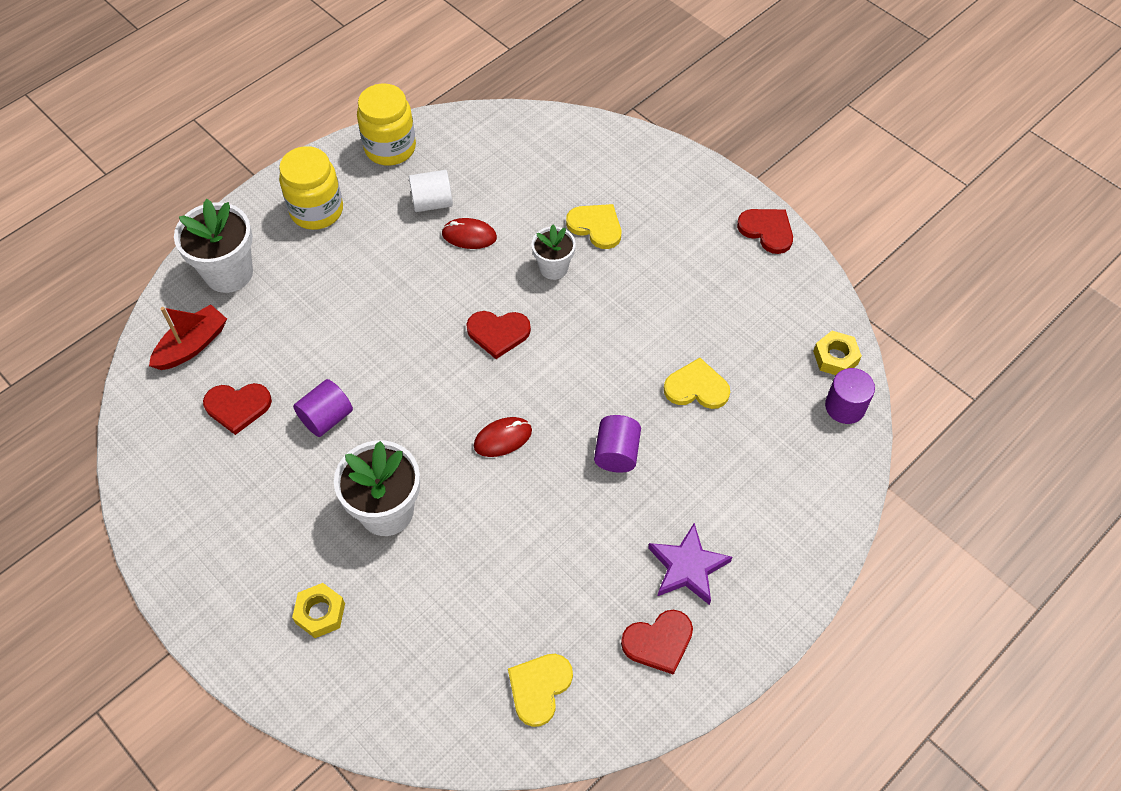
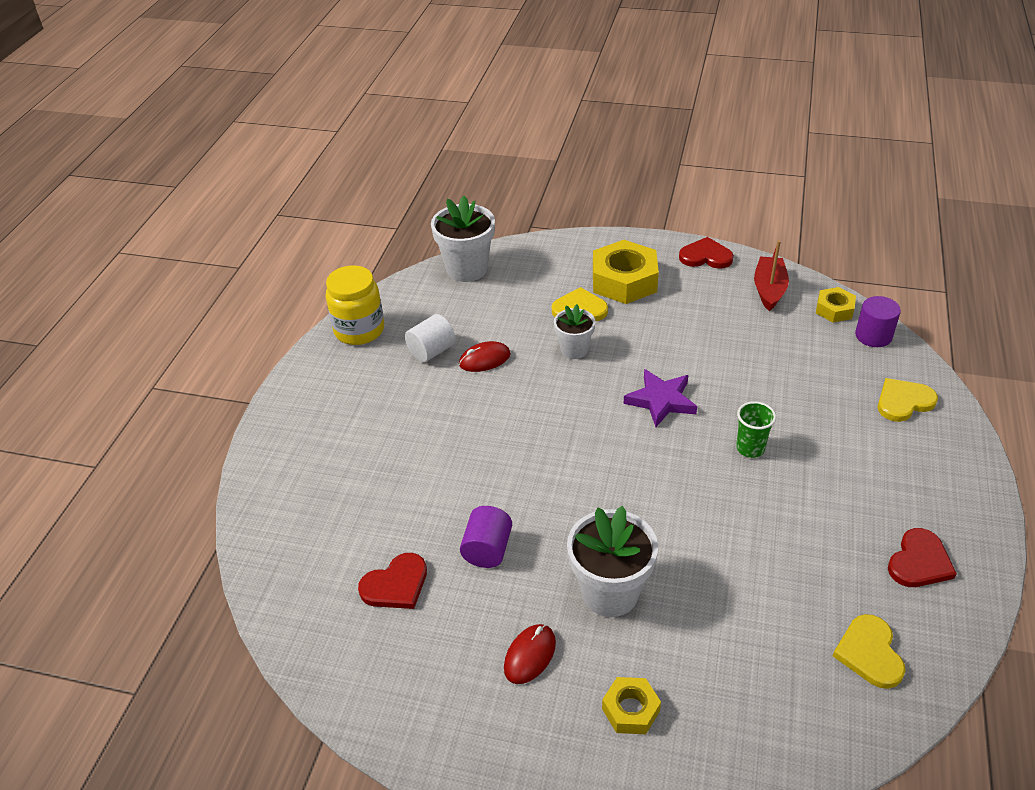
camera: 30 degrees left, 15 degrees down
(192, 345) = (306, 558): red boat -> red boat (769, 290)
(229, 273) = (292, 485): white flower pot -> white flower pot (467, 269)
(317, 210) = (334, 401): yellow jar -> none
(498, 333) = (574, 414): red heart -> none
(503, 438) = (652, 485): red mouse -> red mouse (530, 655)
(616, 453) = (750, 448): purple cylinder -> green cup
(663, 217) = (624, 281): none -> yellow nut
(687, 567) = (883, 497): purple star -> purple star (661, 401)
(696, 387) = (761, 375): yellow heart -> yellow heart (903, 402)

